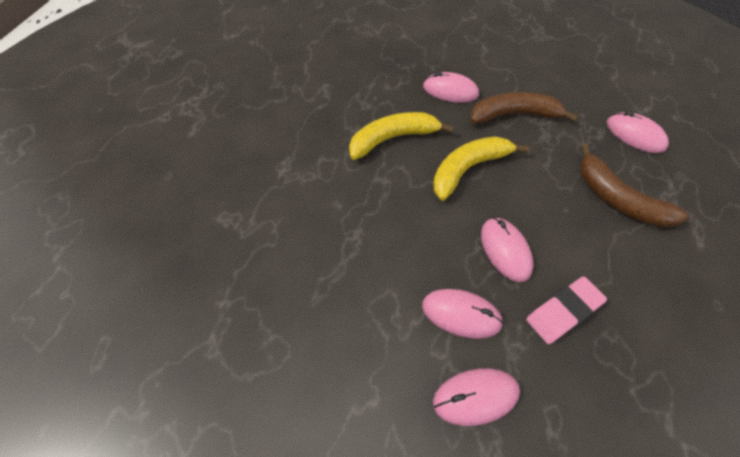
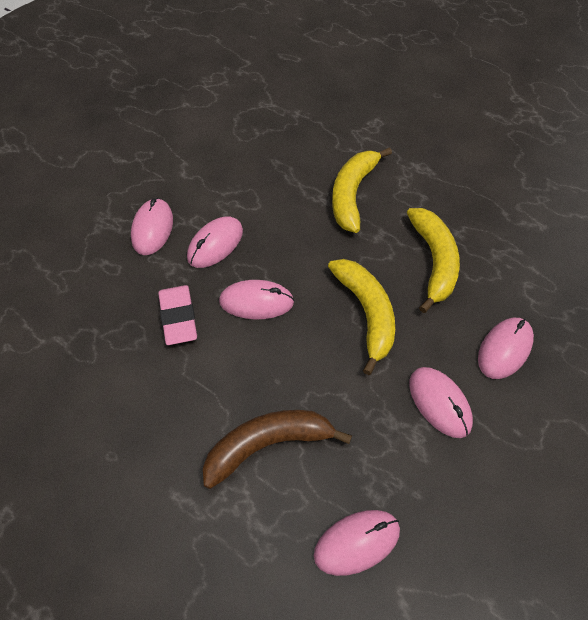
camera: 110 degrees right, 0 degrees up
(340, 212) = (352, 194): none -> yellow banana
(513, 115) = (439, 403): brown banana -> pink mouse

